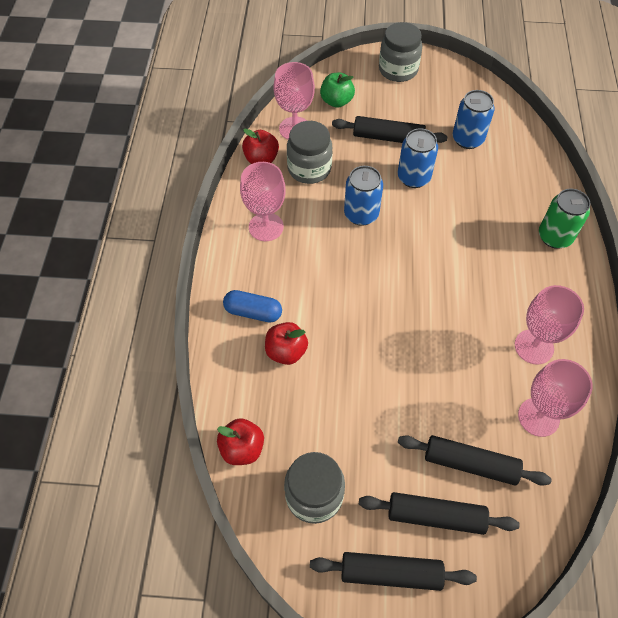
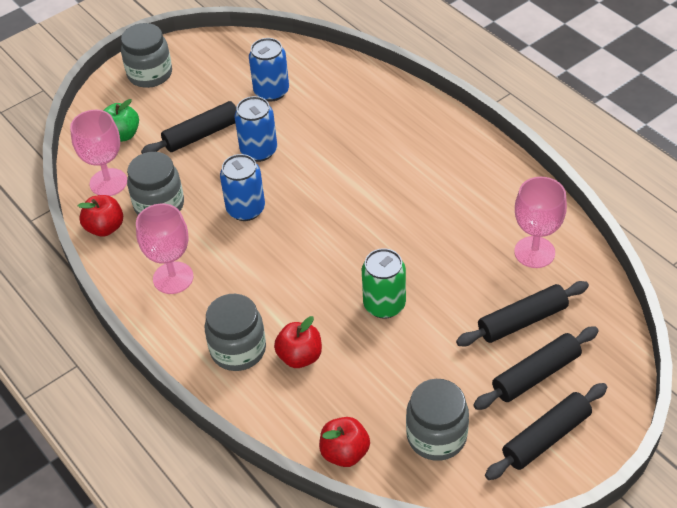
camera: 40 degrees left, 10 degrees down
(253, 312) = (238, 350): blue capsule -> grey jar
(534, 346) = (482, 207): pink goblet -> none
(555, 237) = (416, 119): green can -> green can (384, 305)

